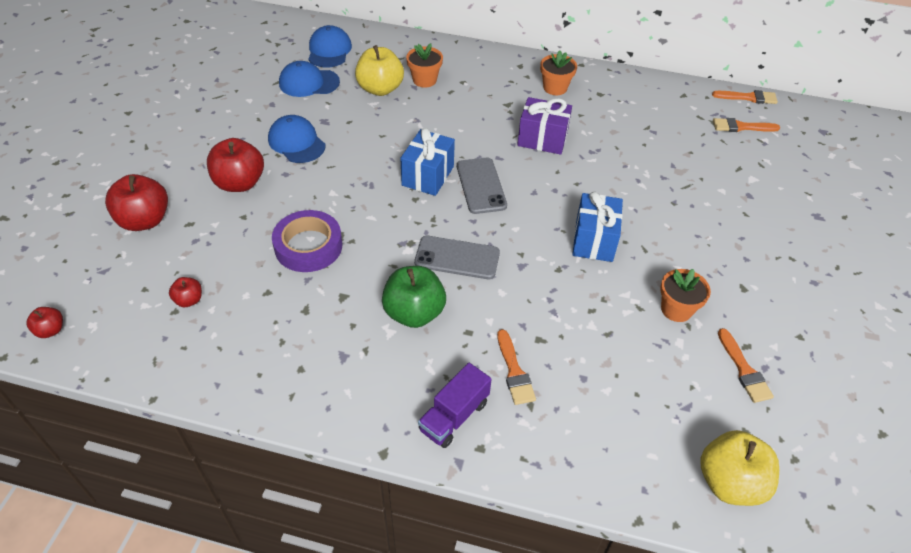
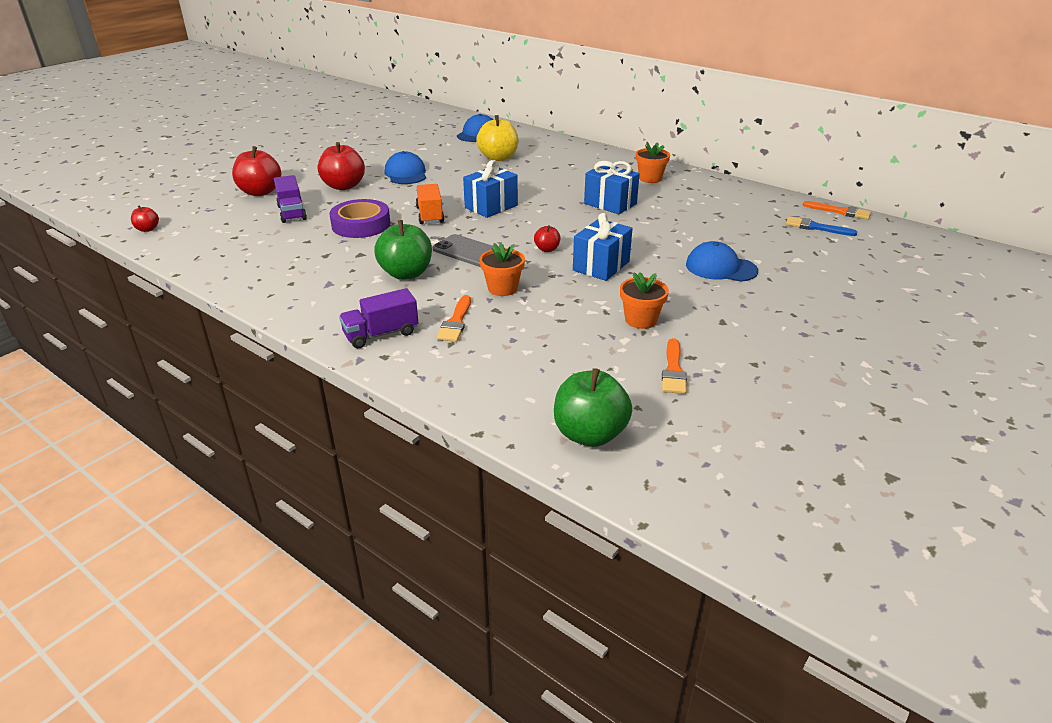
camera: 25 degrees right, 15 degrees down
(189, 300) = (249, 234): red apple -> red apple (547, 249)
(212, 248) = (292, 213): none -> purple truck
(309, 83) = (445, 147): blue cap -> blue cap (721, 268)
(373, 208) = (430, 215): none -> orange truck
(424, 80) = (539, 158): orange flower pot -> orange flower pot (502, 288)
(481, 186) = (530, 219): grey phone -> none
(542, 139) = (610, 204): purple gift -> blue gift
(729, 482) = (589, 434): yellow apple -> green apple
(741, 127) = (816, 227): orange brush -> blue brush

